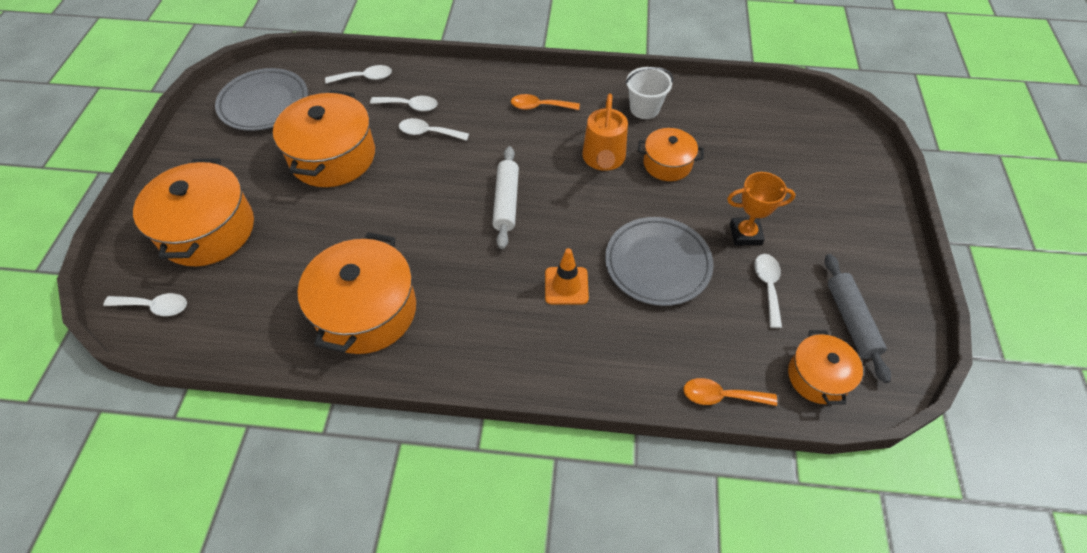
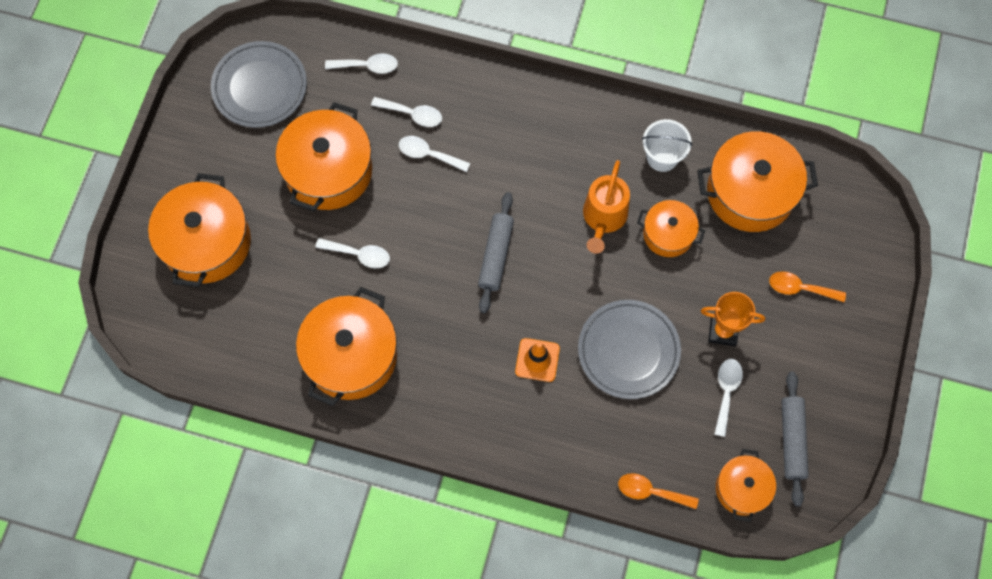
camera: 10 degrees right, 15 degrees up
(155, 306) = (162, 320): white spoon -> white spoon (359, 254)
(506, 202) = (496, 255): white rolling pin -> grey rolling pin
(539, 106) = (550, 136): orange spoon -> orange spoon (800, 288)
(731, 124) = (750, 192): none -> orange pot

